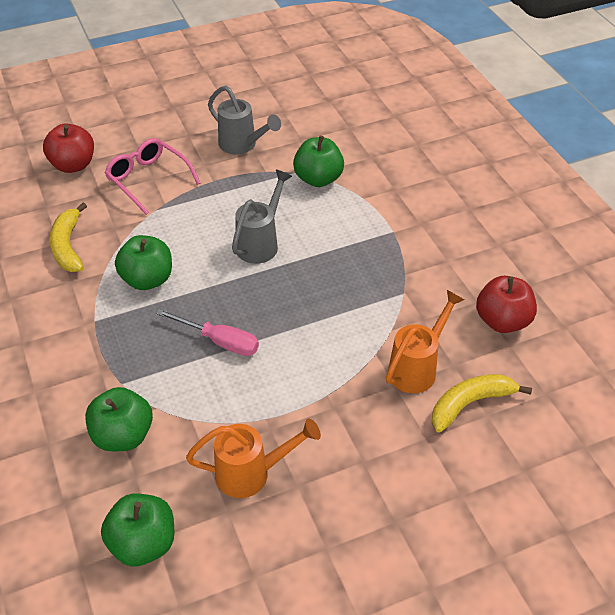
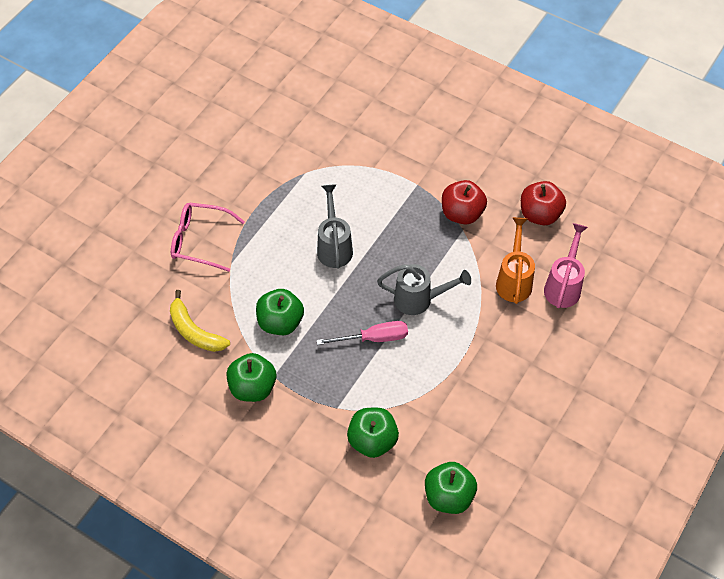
camera: 35 degrees left, 10 degrees up
(73, 165) = (126, 261): red apple -> red apple (462, 213)
(242, 145) = (244, 169): grey watering can -> grey watering can (420, 300)
(252, 473) = (474, 413): orange watering can -> none
(318, 179) = (328, 169): green apple -> green apple (253, 387)
(470, 403) = (564, 285): yellow banana -> pink watering can

